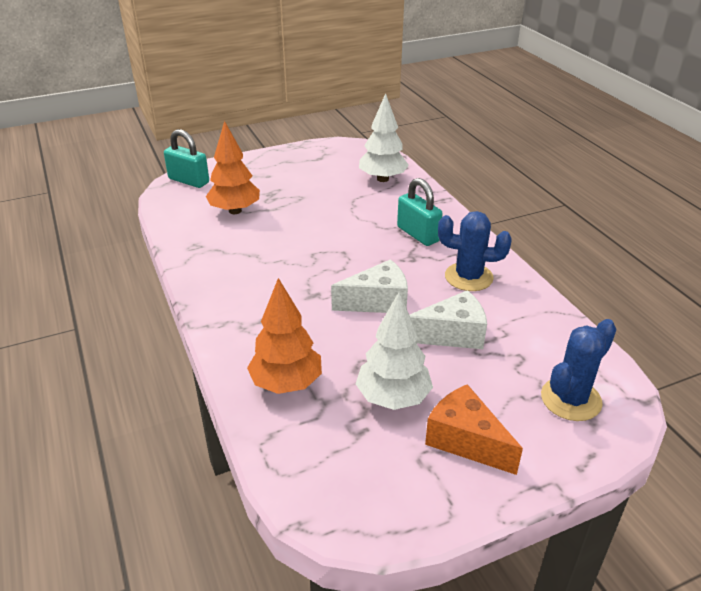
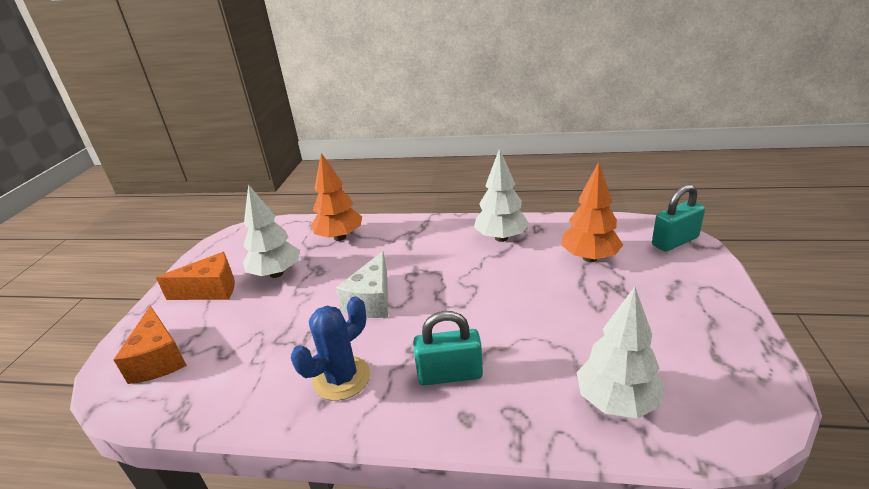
camera: 125 degrees right, 5 degrees down
(224, 261) = (501, 238): none -> white tree
(452, 334) = (290, 327): white cheese -> none
(570, 399) = (159, 359): blue cactus -> orange cheese

